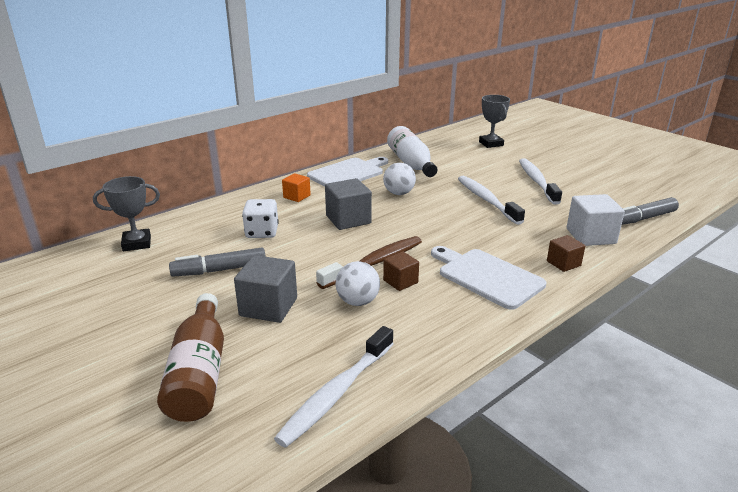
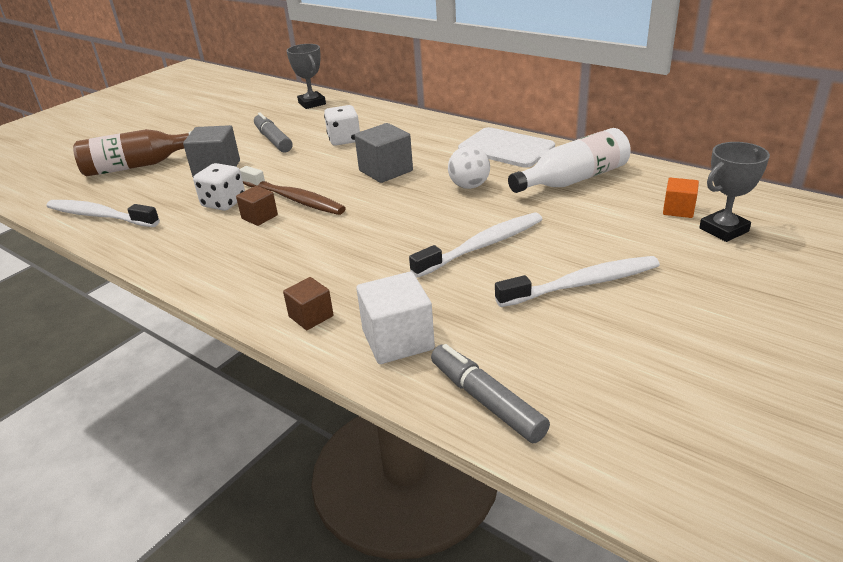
camera: 80 degrees right, 5 degrees up
(297, 196) = (430, 137): orange cube -> orange cube (678, 210)
(358, 301) = (224, 203): white ball -> white dice
(487, 276) = (273, 264): white cutting board -> none

